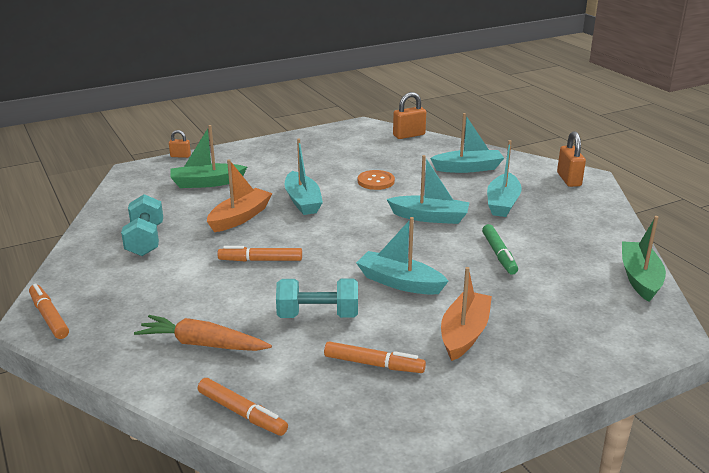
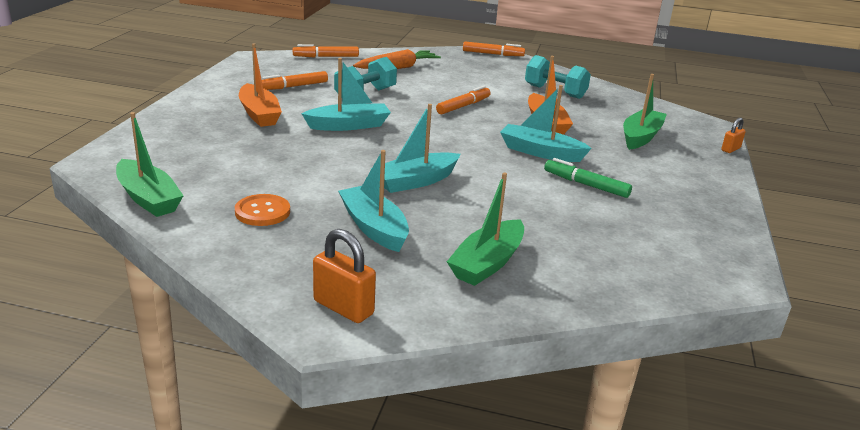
camera: 130 degrees right, 0 degrees up
(376, 181) = (535, 198): orange button -> orange button (262, 212)
(409, 135) = (657, 289): orange padlock -> none
(468, 168) = (487, 263): turquoise boat -> green boat
(499, 254) = (304, 172): green marker -> green marker (586, 185)

